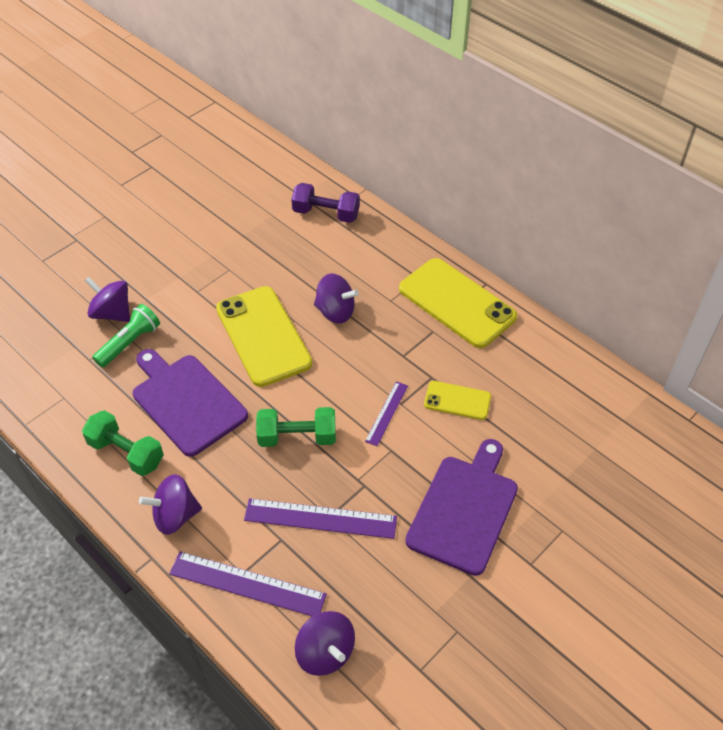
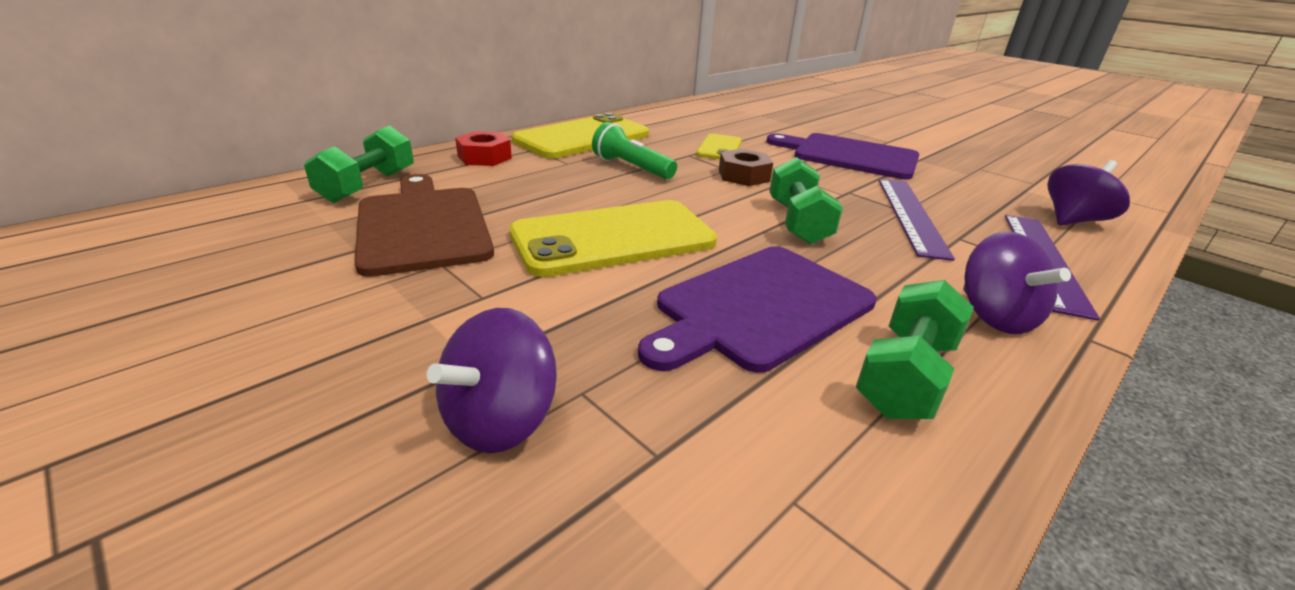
camera: 90 degrees left, 20 degrees down
(130, 343) = (609, 384): green flashlight -> green flashlight (631, 168)
(272, 251) = (422, 226): none -> brown cutting board
(326, 214) = (368, 186): purple dumbbell -> green dumbbell
(335, 312) = (577, 191): purple spinning top -> none
(386, 413) = (743, 176): purple ruler -> brown nut
(391, 253) = (484, 157): none -> red nut

